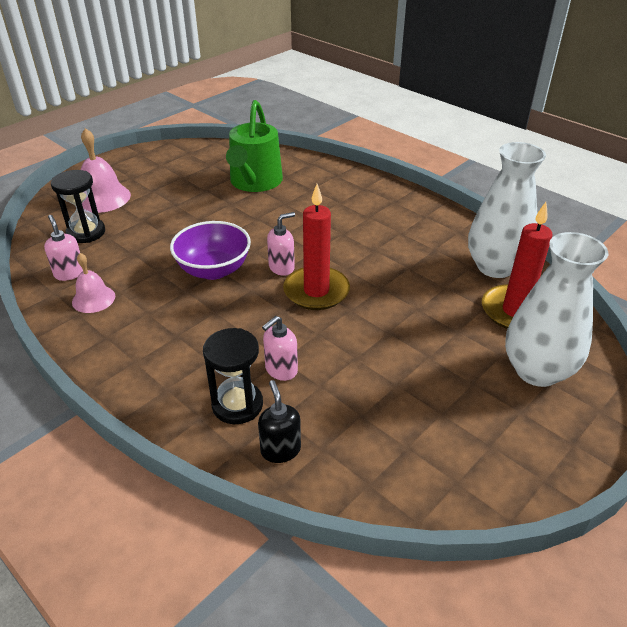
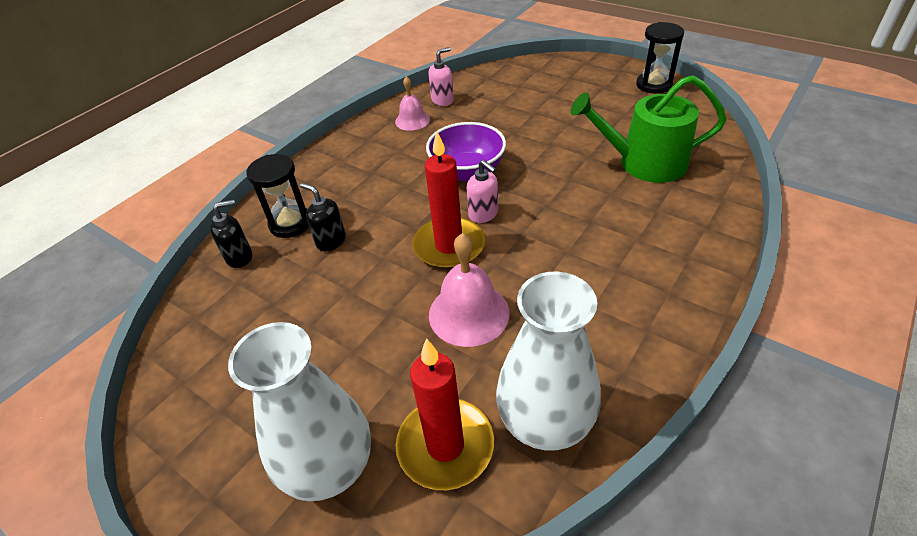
camera: 85 degrees right, 5 degrees up
(86, 232) = (501, 91): black hourglass -> black hourglass (653, 85)
(102, 198) = (560, 82): pink bell -> pink bell (469, 313)
(281, 370) = (331, 241): pink soap dispenser -> black soap dispenser

